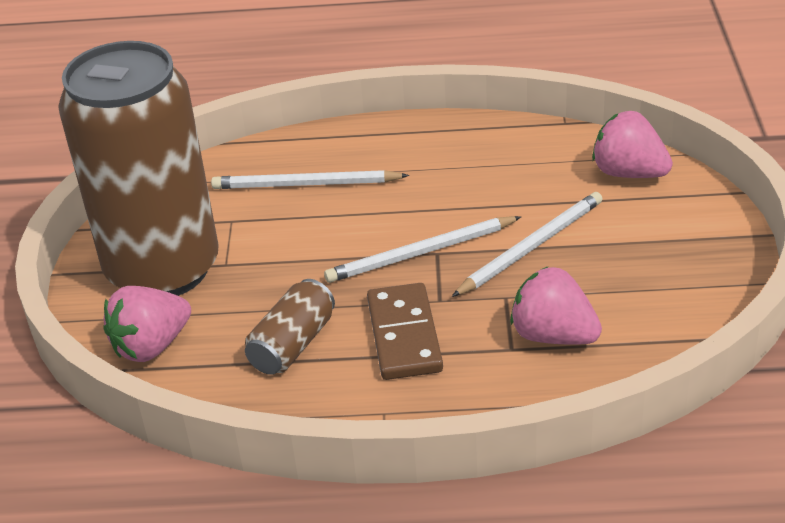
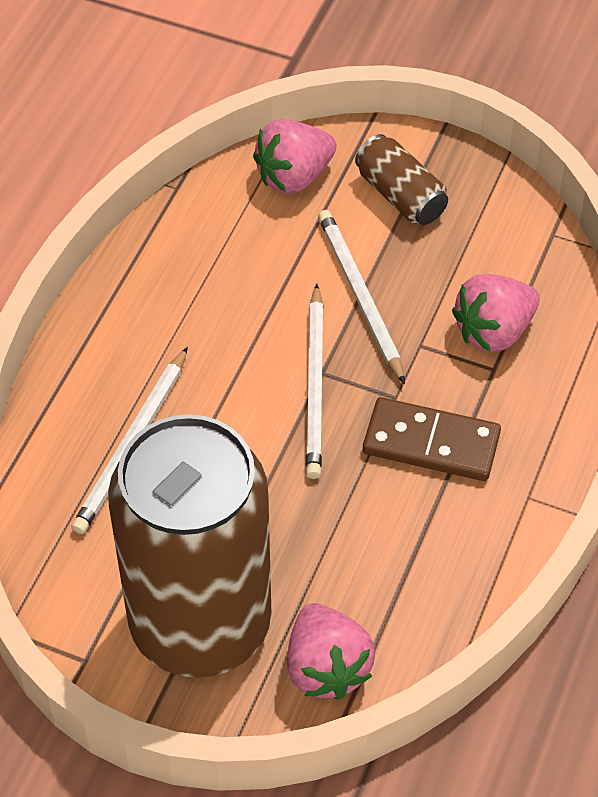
camera: 70 degrees left, 15 degrees up
(292, 344) = (394, 539): brown can -> brown can (400, 195)

